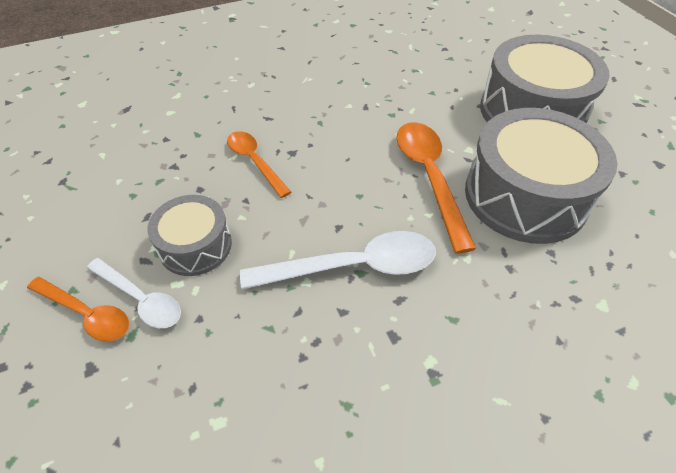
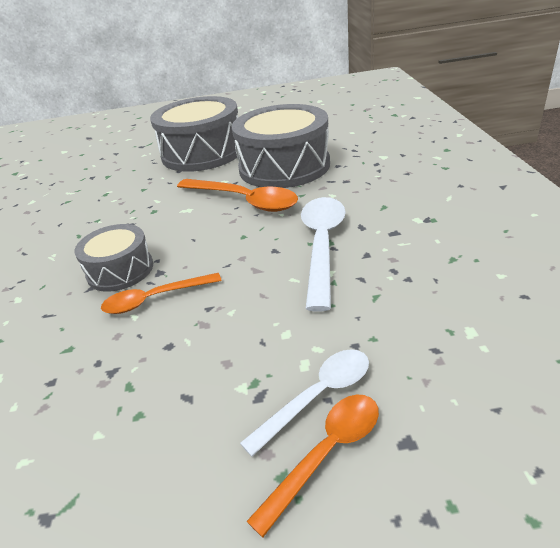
camera: 70 degrees left, 15 degrees down
(195, 246) = (256, 348): grey drum -> grey drum (120, 270)
(429, 178) = (244, 201): orange spoon -> orange spoon turned 150 degrees counterclockwise

